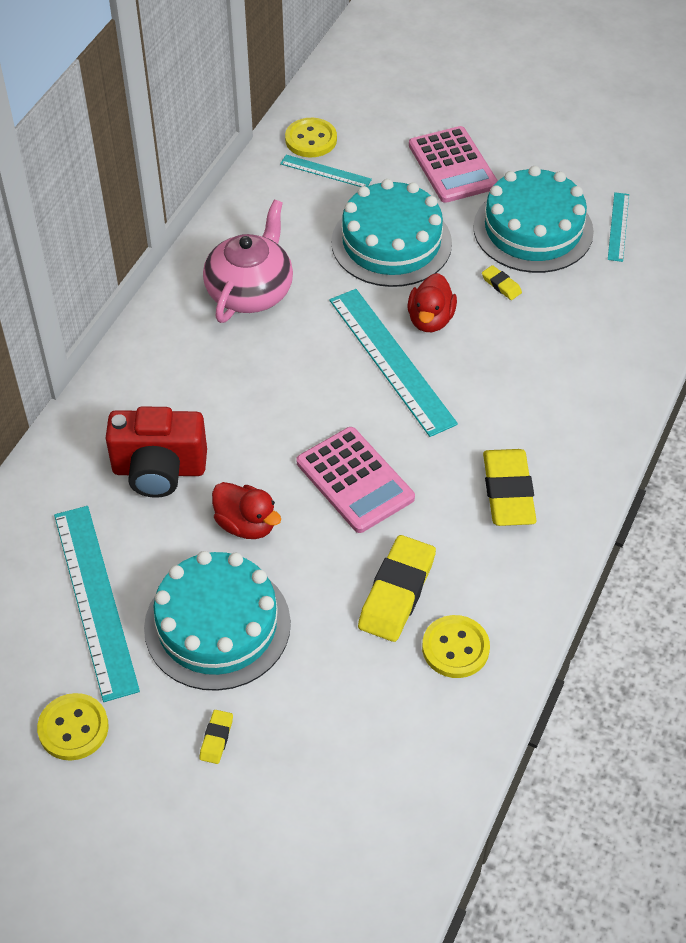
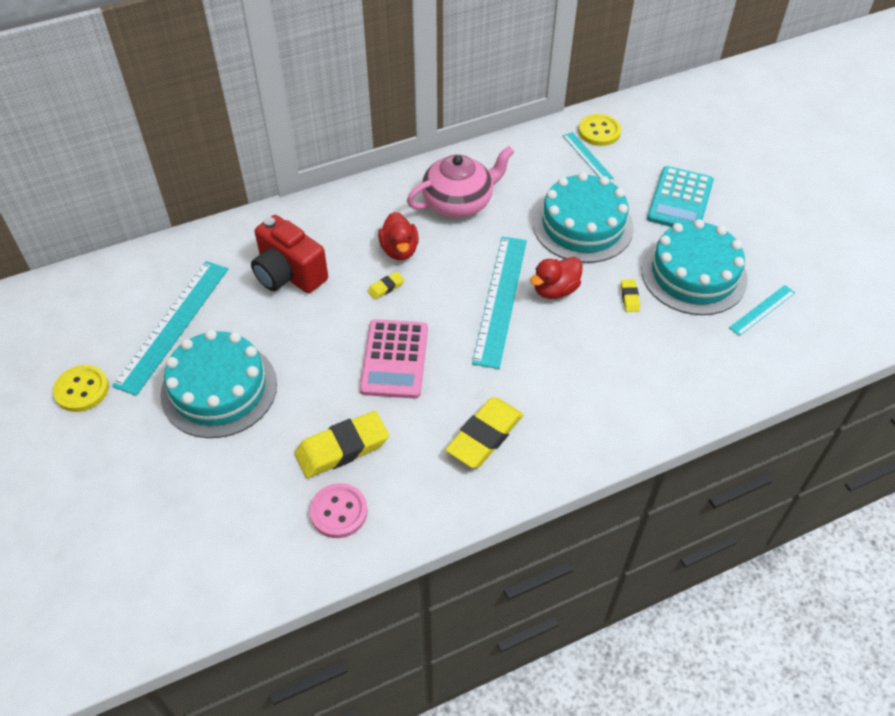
camera: 40 degrees right, 0 degrees up
(216, 738) = (144, 456): yellow eraser -> yellow eraser (386, 287)
(246, 524) = (301, 341): red duck -> red duck (399, 250)
(452, 165) = (680, 200): pink calculator -> turquoise calculator
(455, 648) = (338, 512): yellow button -> pink button

